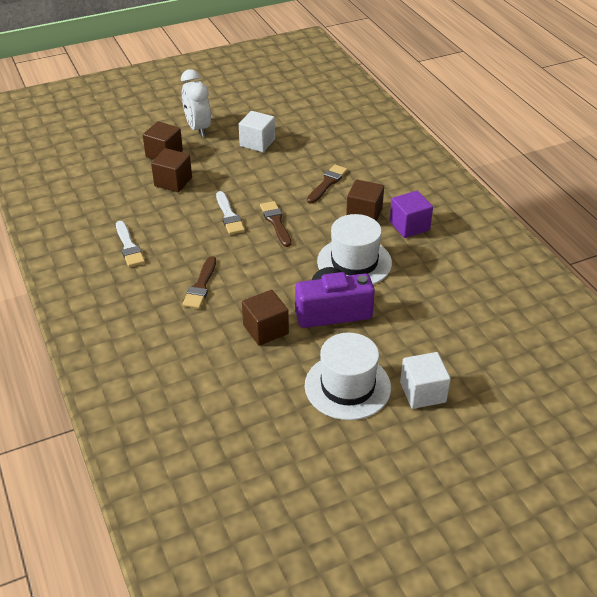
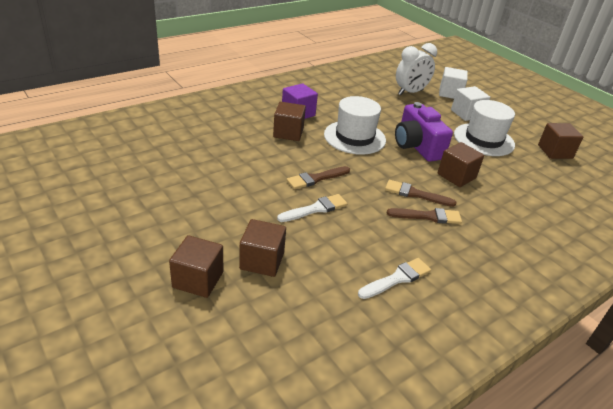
camera: 105 degrees left, 5 degrees down
(198, 128) = (131, 255): white clock -> white clock (410, 92)
(257, 143) = (169, 200): white cube -> white cube (450, 93)
(311, 463) = (555, 152): none -> brown cube
(327, 183) = (244, 152): brown brush -> brown brush (415, 194)

